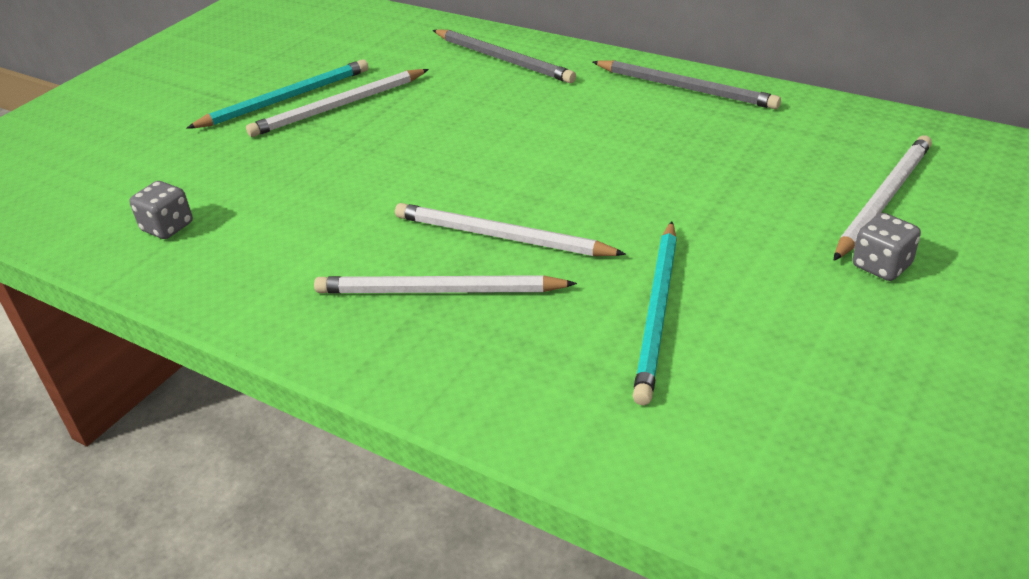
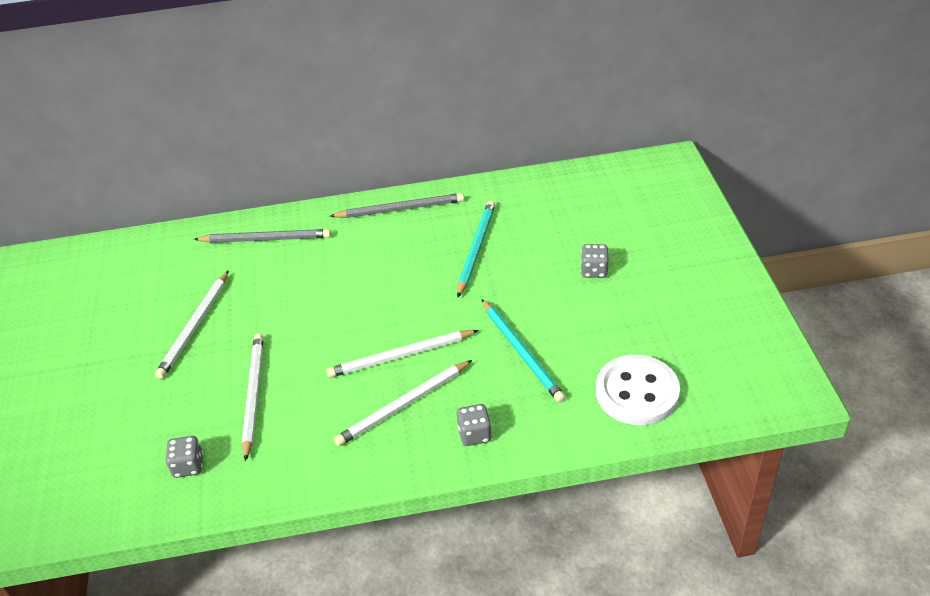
camera: 40 degrees left, 5 degrees up
(286, 99) = (148, 340): turquoise pencil -> turquoise pencil (476, 249)
(480, 375) = (475, 434): none -> grey dice
(775, 462) = (637, 392): none -> white button
(883, 199) = (563, 232): white pencil -> white pencil (253, 395)

